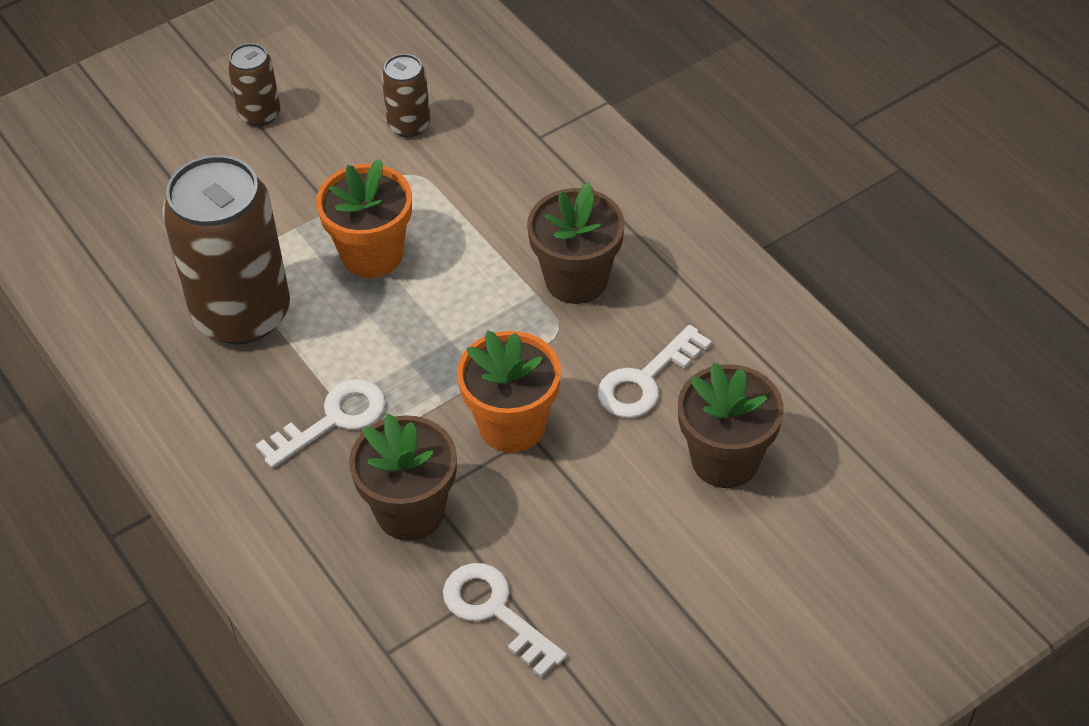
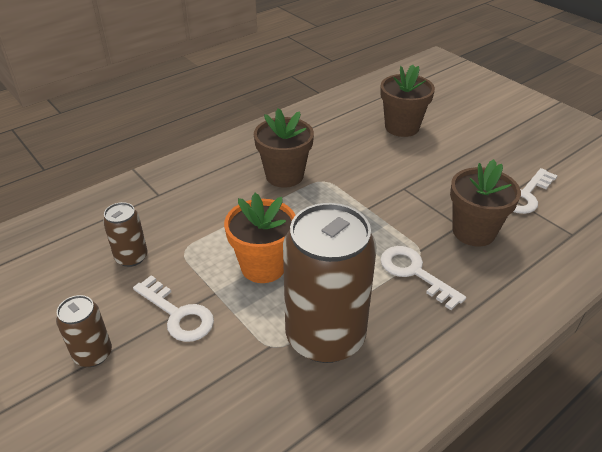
camera: 95 degrees left, 10 degrees down
(512, 425) = (398, 195): orange flower pot -> none
(645, 380) = (356, 151): white key -> white key (178, 314)

